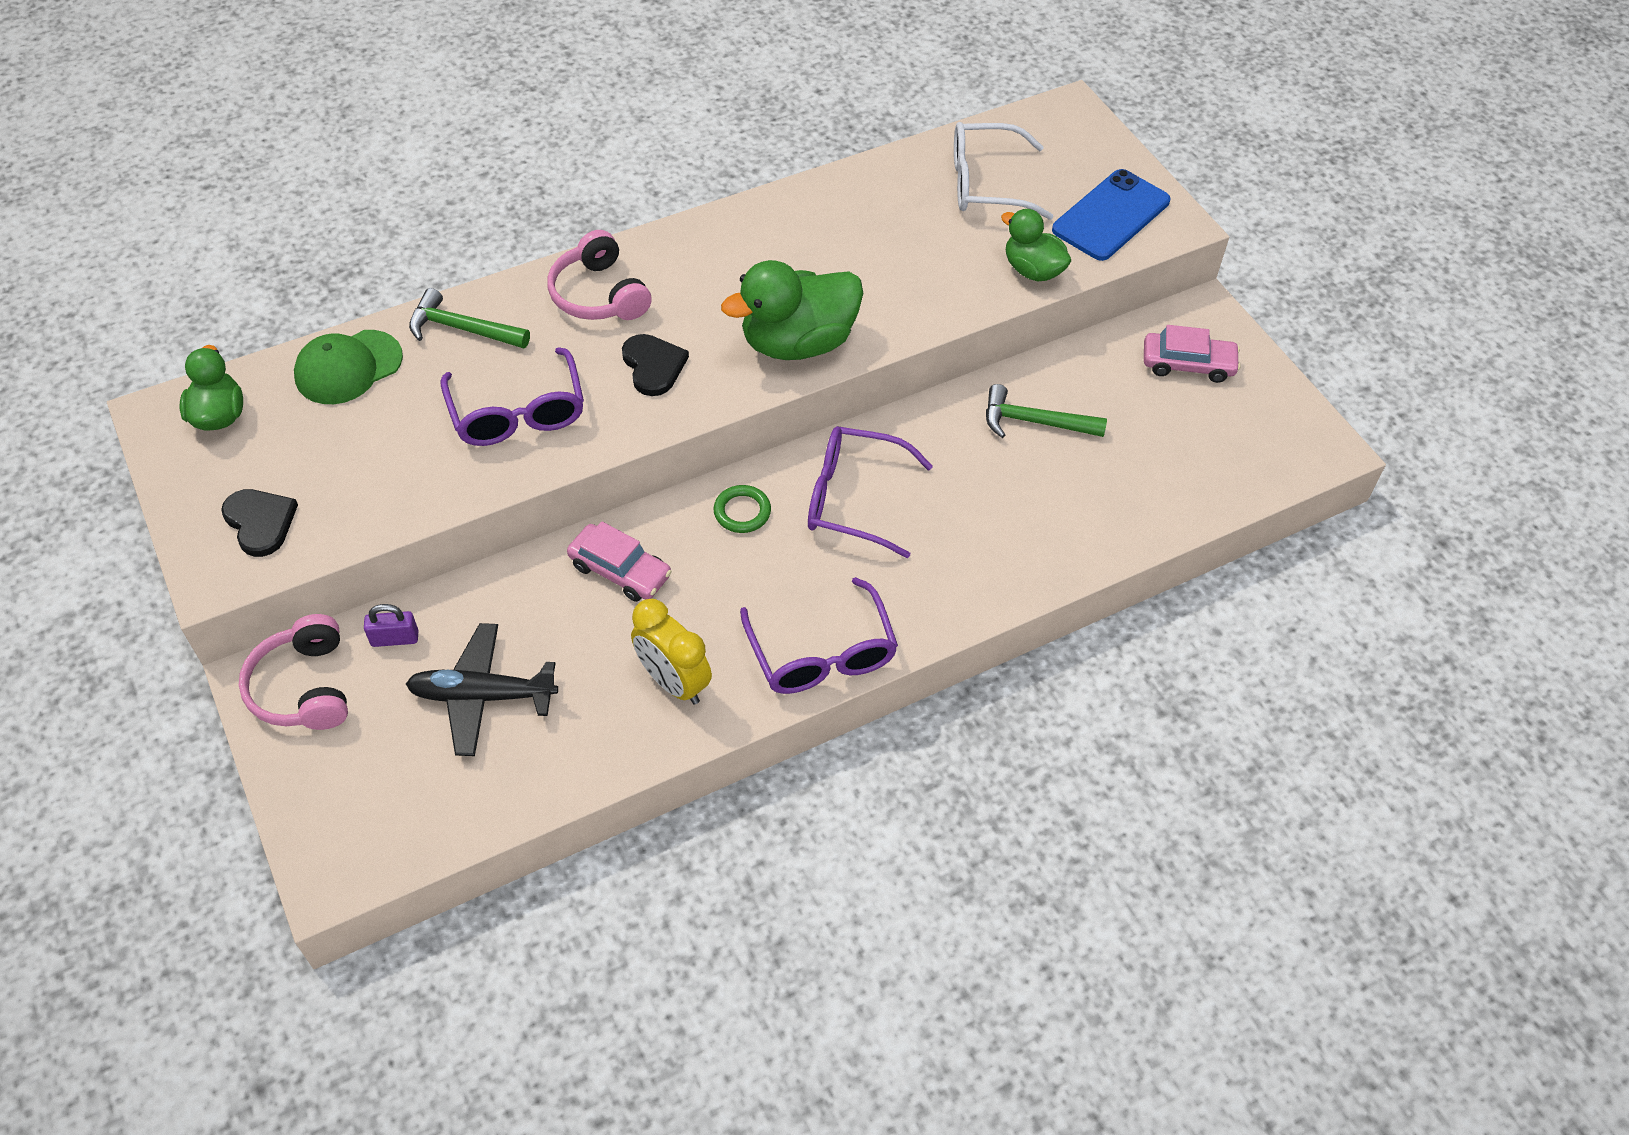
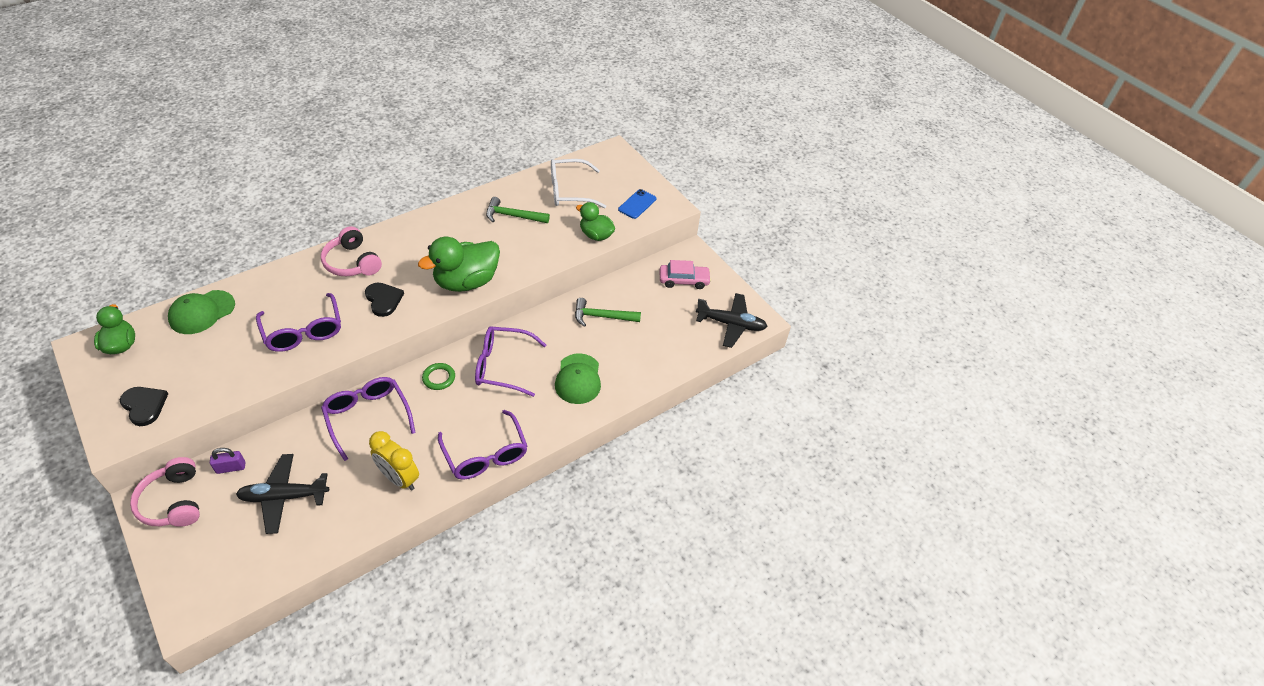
camera: 10 degrees left, 5 degrees down
(462, 329) = (271, 286): green hammer -> green hammer (513, 216)
(620, 570) = (367, 417): pink car -> purple glasses
(987, 532) = (578, 379): none -> green cap
(1111, 215) = (637, 204): blue phone -> blue phone, size x0.61
(1272, 452) = (731, 324): none -> black plane

